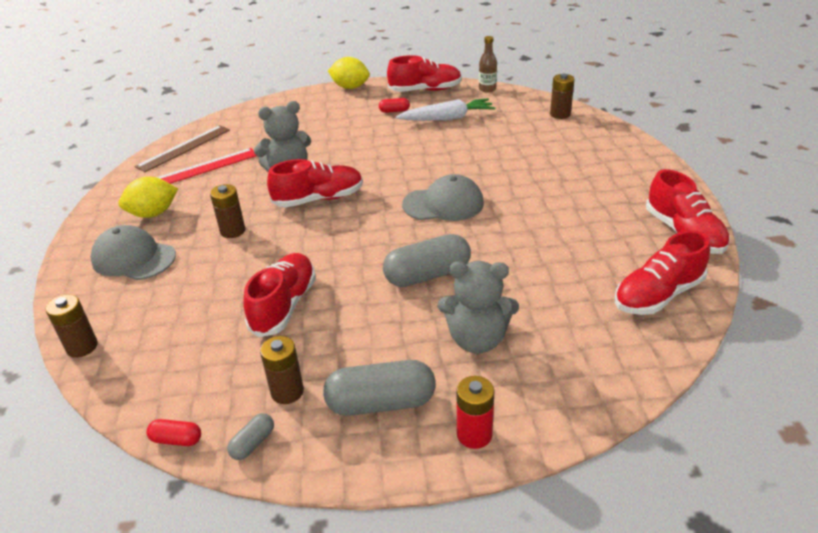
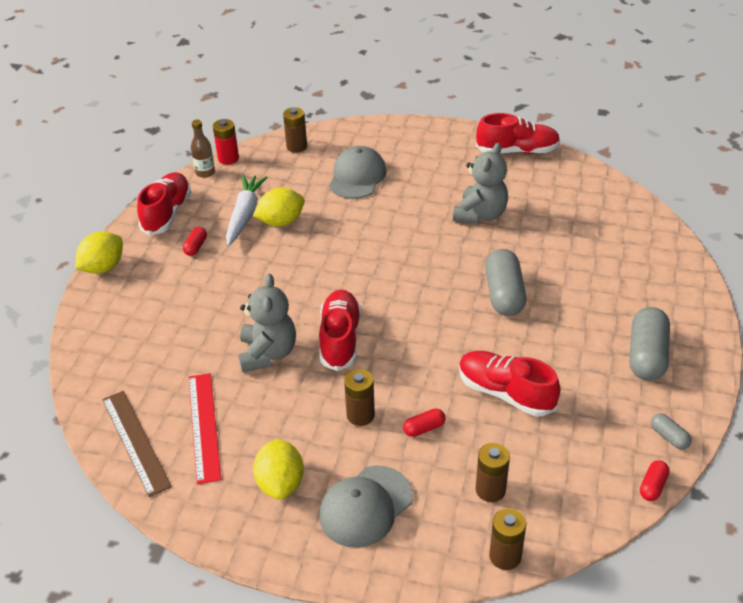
camera: 70 degrees left, 5 degrees up
(225, 267) = (424, 428): none -> red capsule
(287, 392) = (618, 408): brown battery -> brown battery (490, 490)
(443, 204) = (403, 258): grey cap -> grey cap (357, 176)
(450, 135) = (281, 222): none -> yellow lemon
(474, 434) = (690, 316): red battery -> red battery (228, 158)
(477, 339) = (595, 288): grey teddy bear -> grey teddy bear (480, 214)
(658, 295) = (582, 189): red shoe -> none

